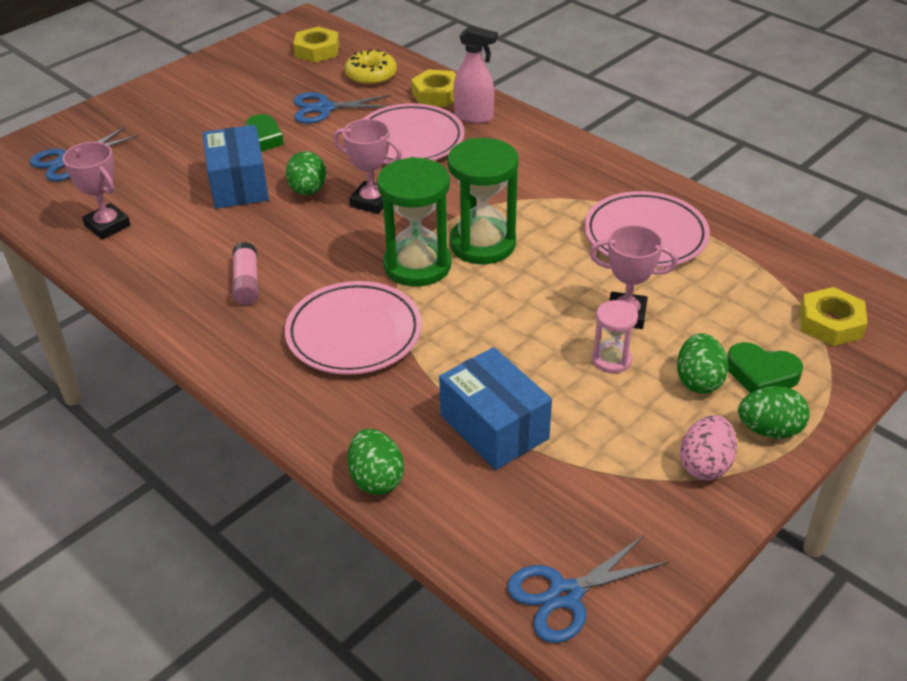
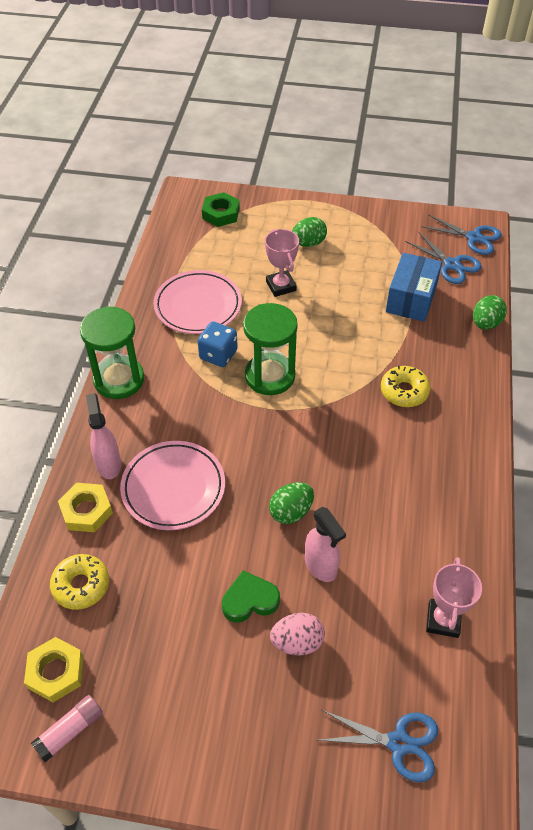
camera: 125 degrees left, 10 degrees up
(238, 185) = (321, 566): blue box -> pink spray bottle
(246, 283) = (415, 476): pink glue stick -> pink glue stick (70, 731)
(324, 108) = (165, 584): blue scissors -> blue scissors (451, 265)
(354, 333) = (404, 391): pink plate -> yellow donut
(371, 202) = (272, 462): pink trophy -> none
(417, 265) = (318, 397): green hourglass -> green hourglass (119, 380)
(550, 221) = (218, 355): none -> blue dice
(611, 360) = (322, 278): pink hourglass -> none
(705, 465) = (362, 224): pink egg -> pink egg (297, 642)
(761, 374) = (283, 225): green heart -> none
(769, 430) = (320, 212): green egg -> none
(830, 323) = (221, 214): yellow nut -> green nut

